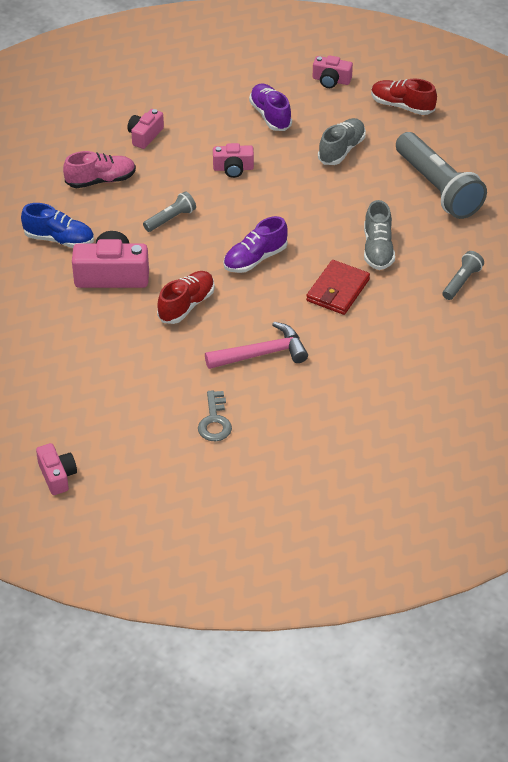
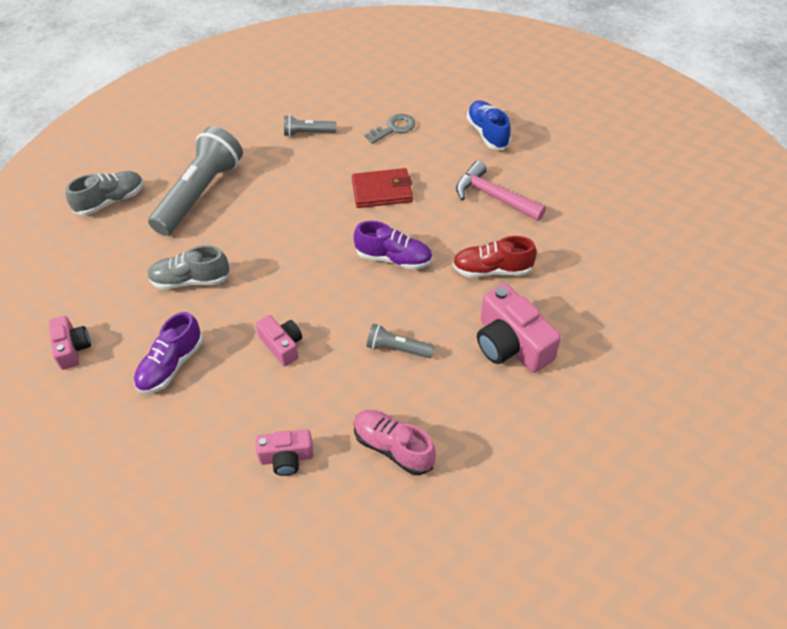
camera: 125 degrees left, 5 degrees up
(57, 476) = (735, 237): pink camera -> none
(59, 239) = (509, 420): blue shoe -> blue shoe (487, 133)
(215, 421) = (584, 185): grey key -> grey key (394, 128)
(378, 249) = (311, 192): grey shoe -> grey shoe (111, 201)
(402, 106) = (87, 272): red shoe -> none

